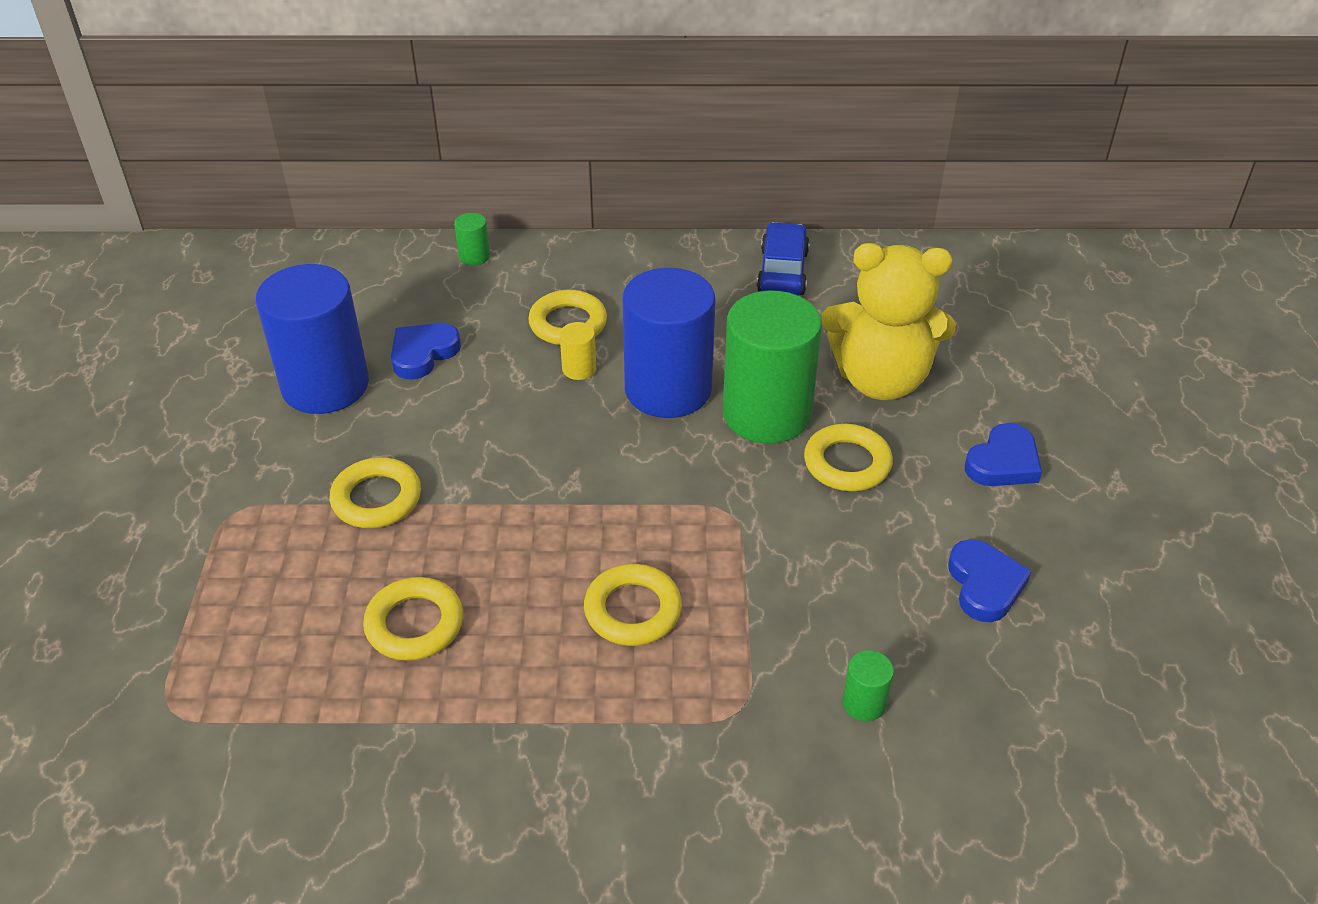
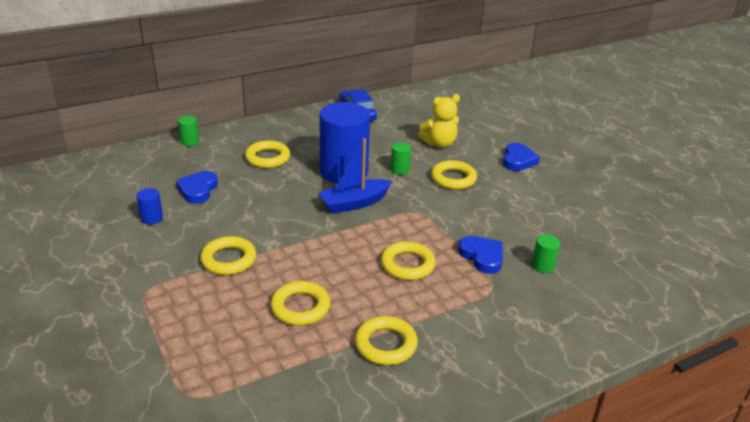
camera: 30 degrees left, 10 degrees down
(325, 385) = (152, 218): blue cylinder -> blue cylinder, size x0.40
(487, 744) = (386, 344): none -> yellow ring
(579, 369) = (290, 175): yellow cylinder -> none
(638, 458) = (354, 203): none -> blue boat
(766, 414) = (400, 169): green cylinder -> green cylinder, size x0.40
(880, 380) = (439, 143): yellow teddy bear -> yellow teddy bear, size x0.61
(984, 584) = (551, 206): blue heart -> blue heart (482, 257)

